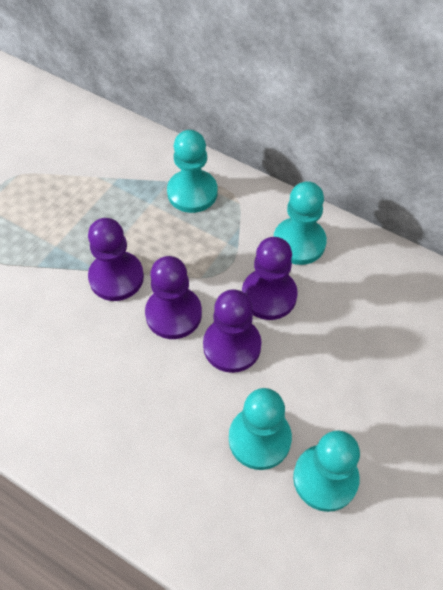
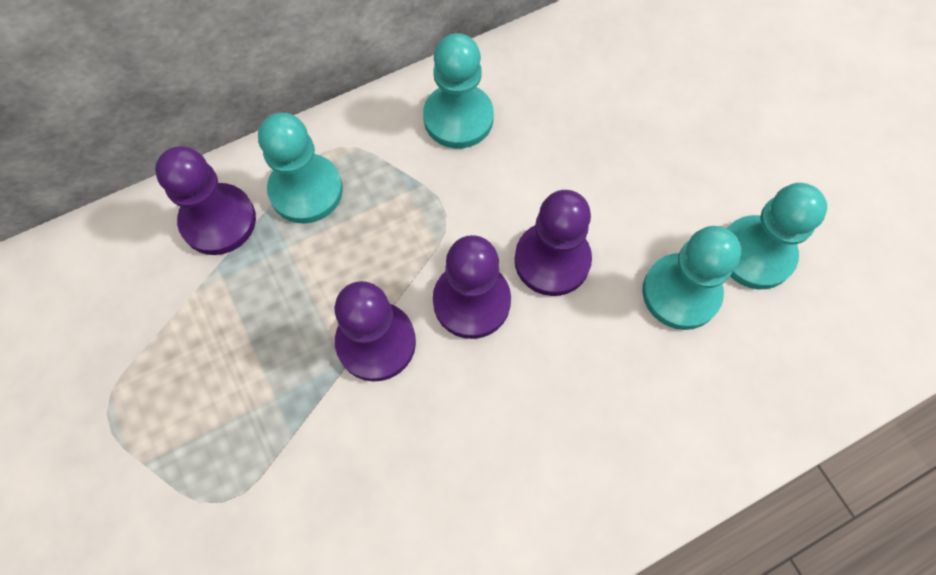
camera: 60 degrees left, 10 degrees up
(269, 295) = (509, 187): purple pawn -> purple pawn (218, 221)

